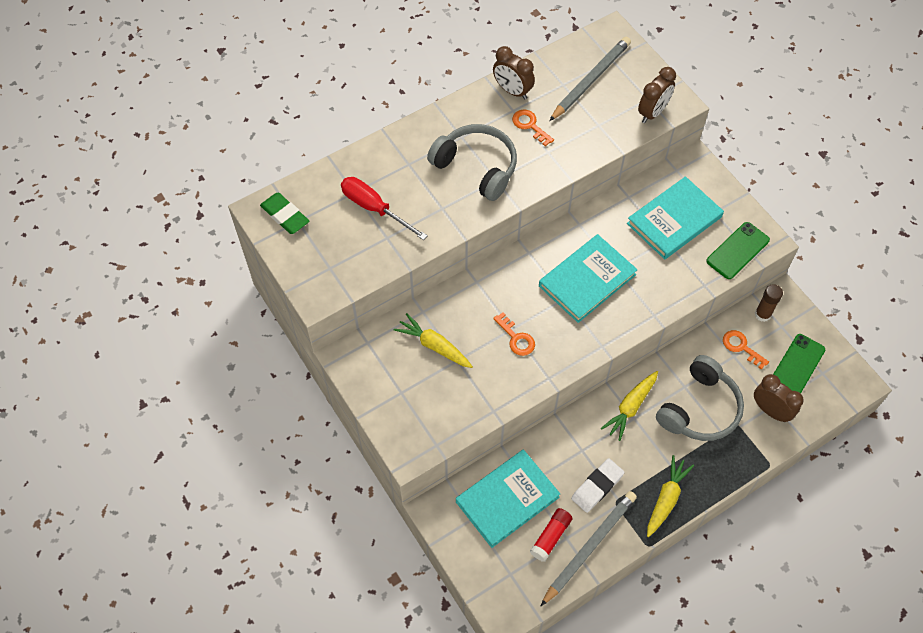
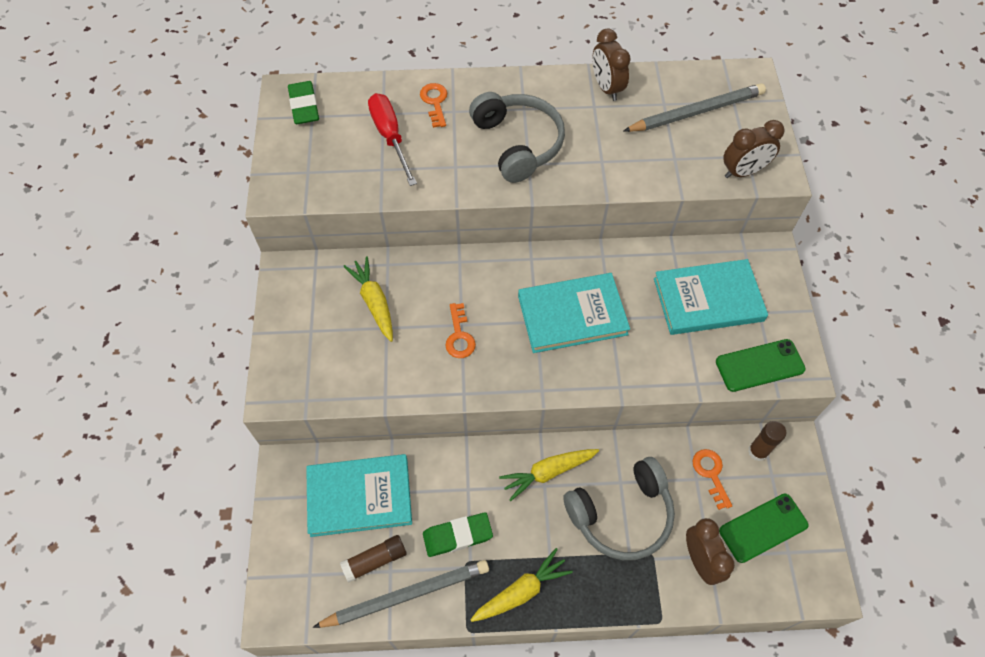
camera: 30 degrees right, 0 degrees up
(530, 125) = (601, 128): orange key -> orange key (435, 102)
(550, 537) = (375, 560): red glue stick -> brown glue stick
(597, 487) = (457, 536): white eraser -> green eraser

